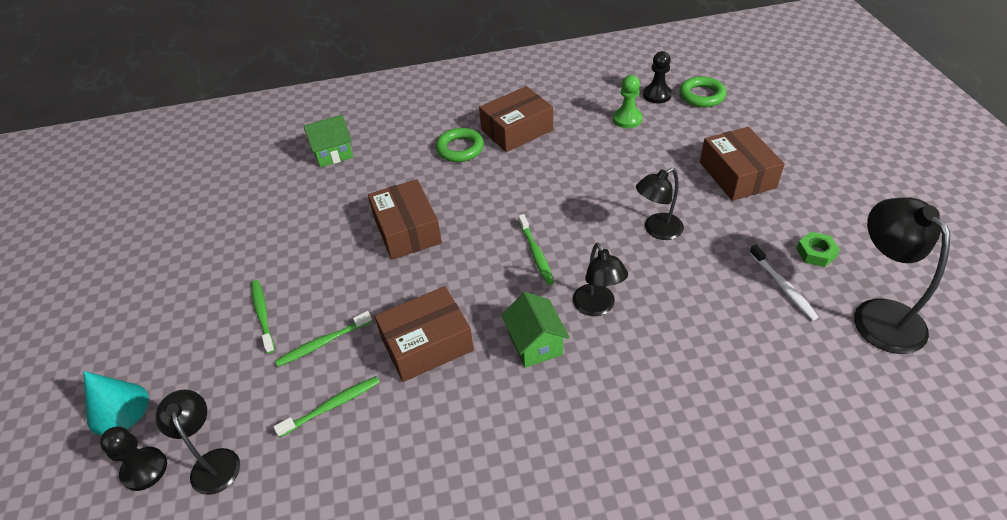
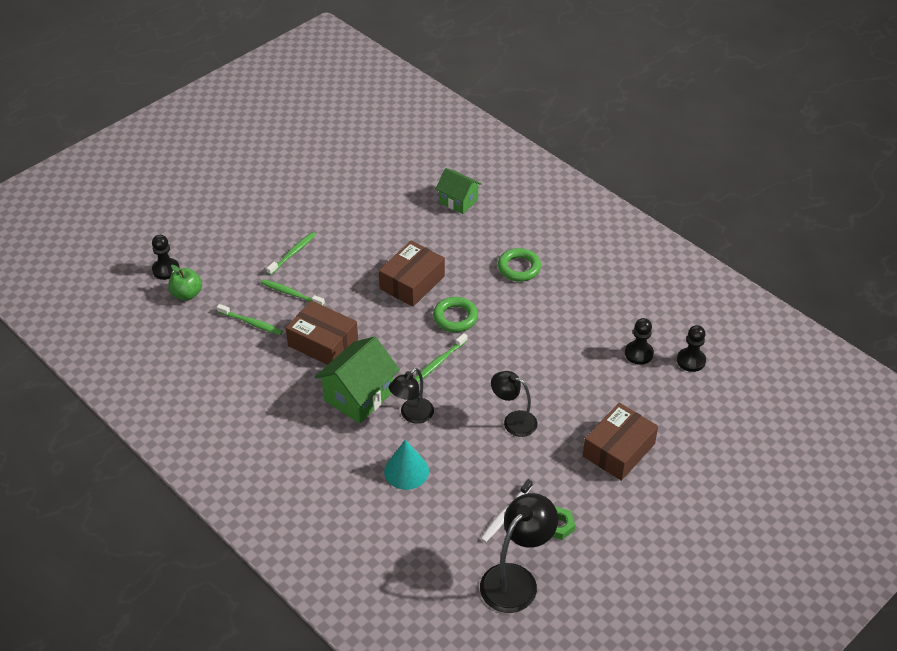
camera: 55 degrees right, 0 degrees up
(118, 408) = (192, 234): turquoise cone -> turquoise cone (406, 471)
(213, 462) = (187, 294): black lamp -> green apple
(517, 130) = (568, 290): brown box -> none
(535, 344) = (359, 396): green house -> green house, size x1.56
(627, 119) = (638, 353): green pawn -> black pawn
(701, 96) = (715, 392): green ring -> green ring (455, 317)

